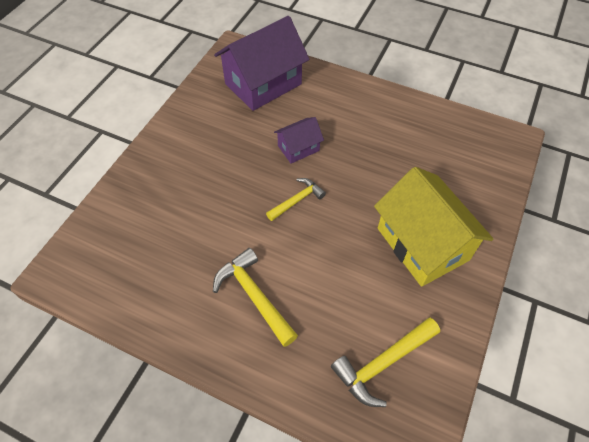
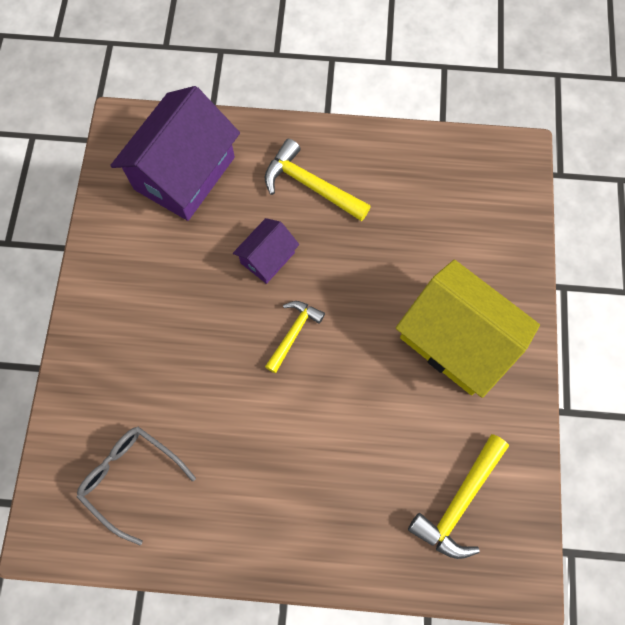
camera: 20 degrees left, 15 degrees up
(135, 256) = (131, 478): none -> grey glasses
(254, 296) = (292, 476): yellow hammer -> yellow hammer (311, 185)

